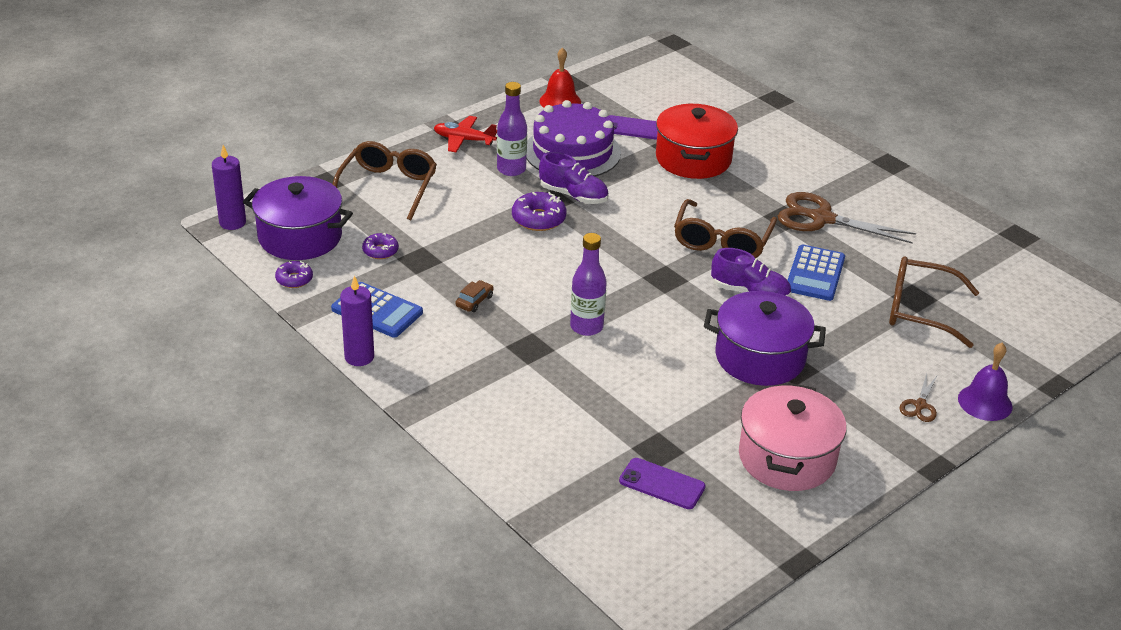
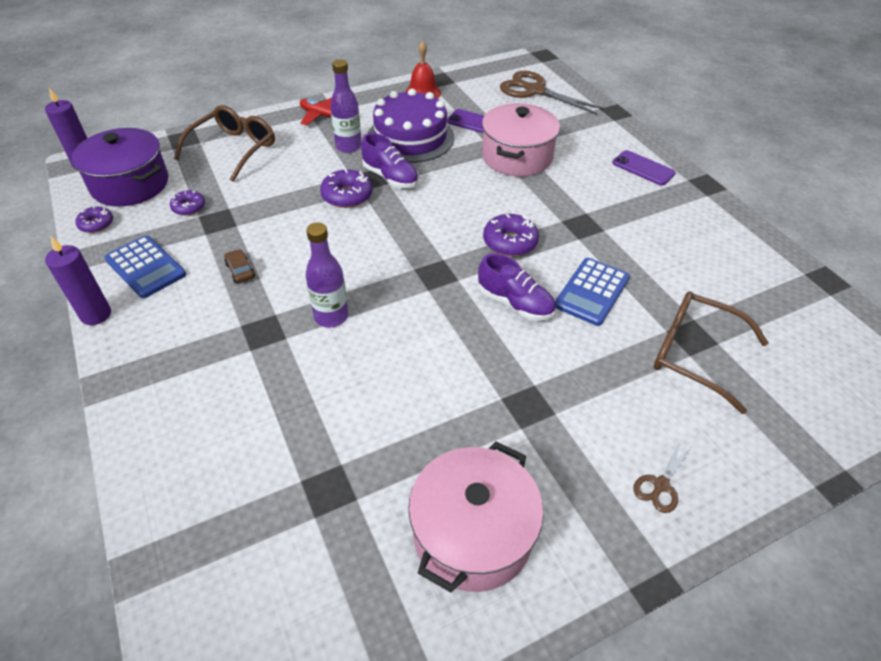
camera: 15 degrees right, 10 degrees up
(474, 301) = (240, 271): brown car -> brown car turned 75 degrees counterclockwise
(662, 484) = (309, 543): purple phone -> purple phone (643, 168)
(693, 159) = (517, 157): red pot -> pink pot
(722, 241) = (510, 242): brown glasses -> purple donut
(760, 357) = (495, 384): purple pot -> none
(821, 218) = (619, 232): brown scissors -> brown scissors (534, 91)
(985, 402) = (743, 496): purple bell -> none

